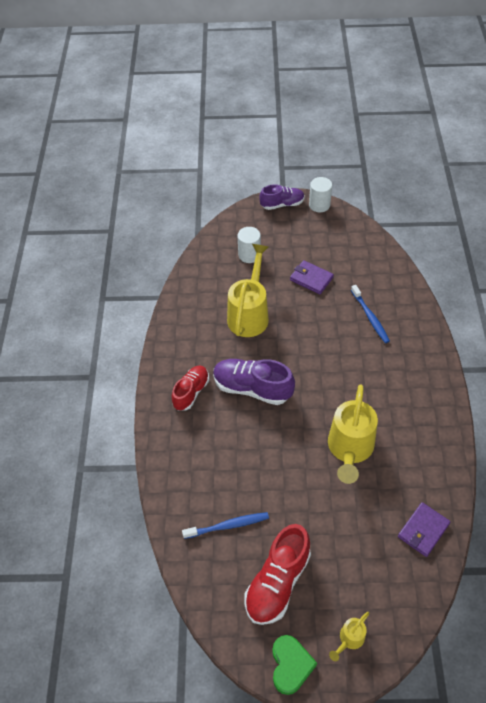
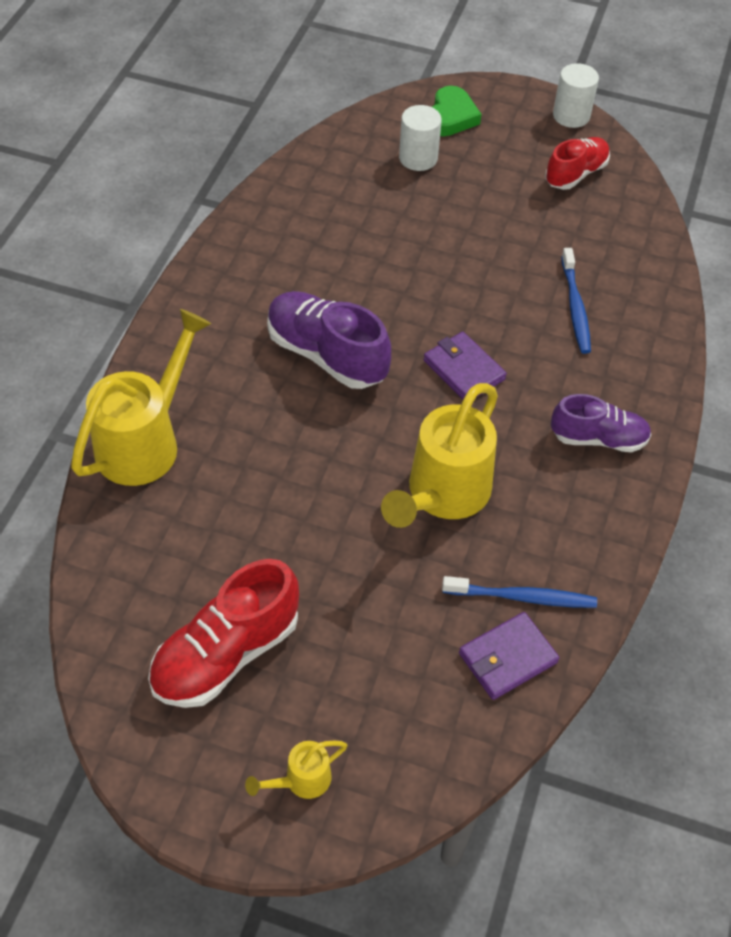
camera: 15 degrees right, 0 degrees up
(191, 392) = (226, 331): red shoe -> red shoe (575, 174)
(228, 525) = (188, 544): blue toothbrush -> blue toothbrush (523, 597)
(249, 314) = (375, 245): yellow watering can -> yellow watering can (145, 442)
(282, 204) = (509, 99): purple shoe -> purple shoe (598, 438)
(290, 665) = (186, 785): green heart -> green heart (450, 117)
(311, 279) = (503, 221): purple wallet -> purple wallet (464, 370)

